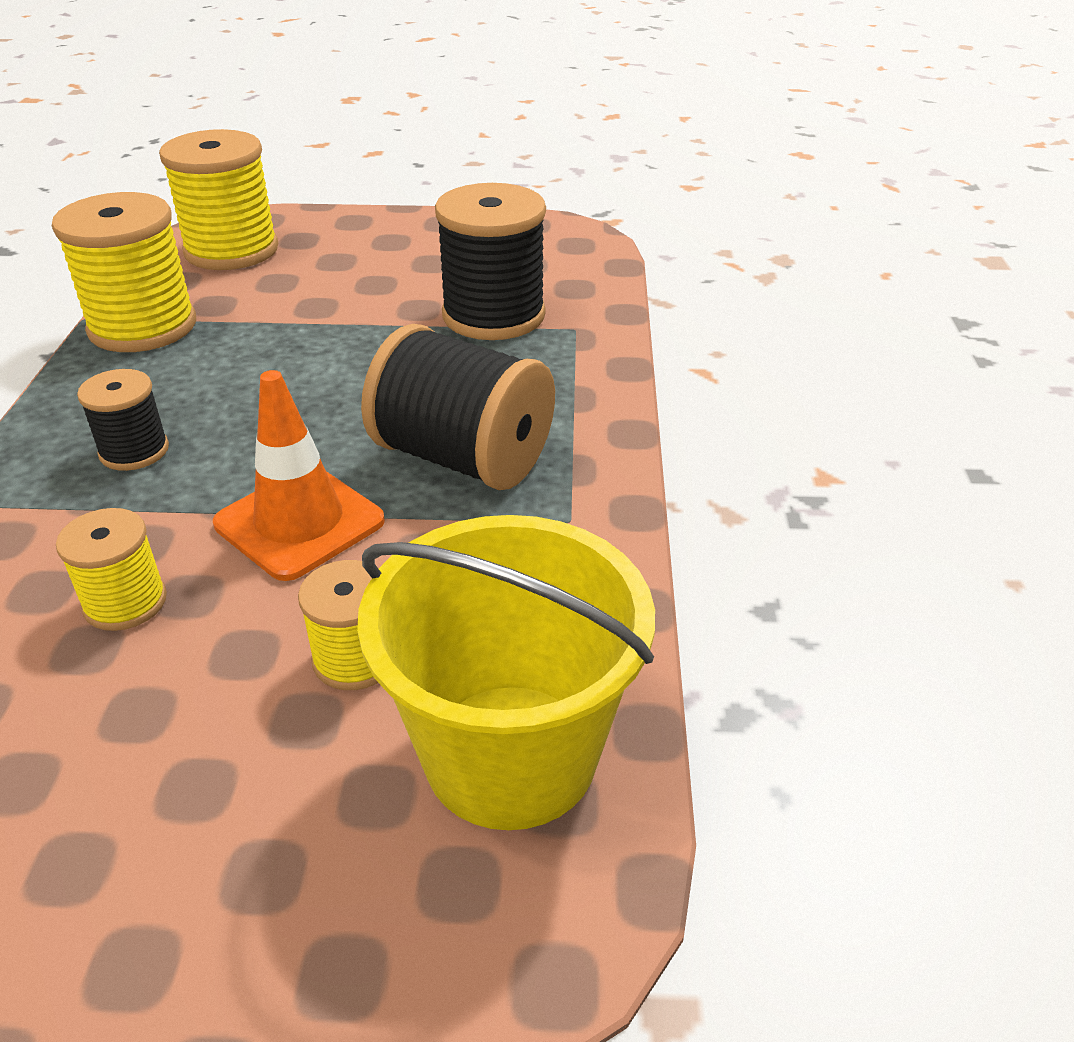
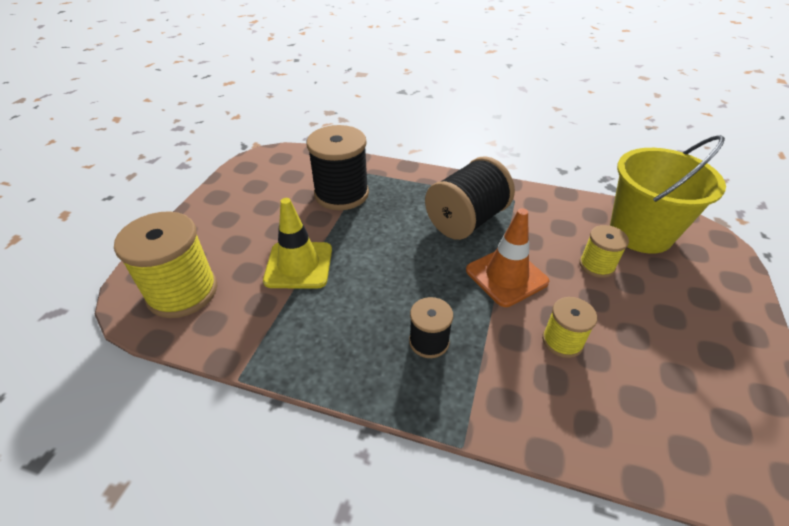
camera: 75 degrees left, 5 degrees up
(143, 327) = (273, 341): yellow spool -> none
(296, 314) = (299, 265): none -> yellow traffic cone

